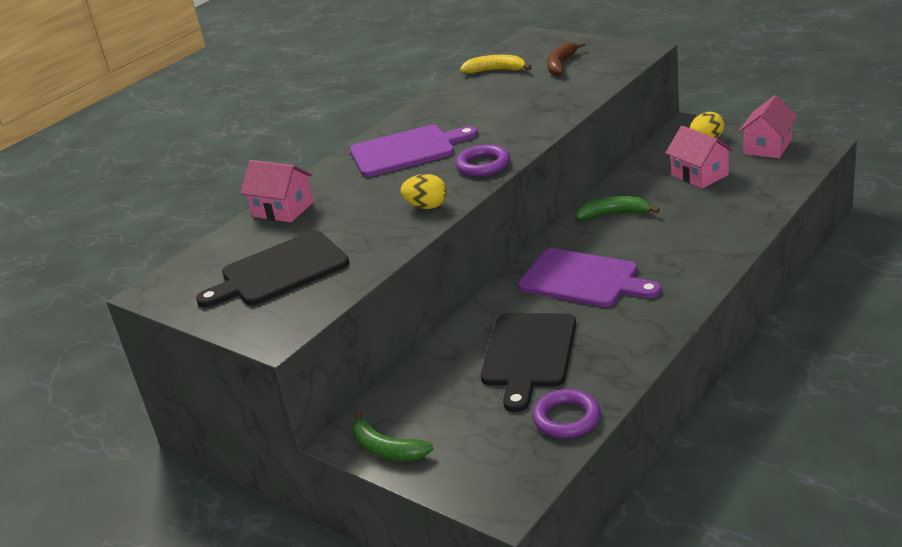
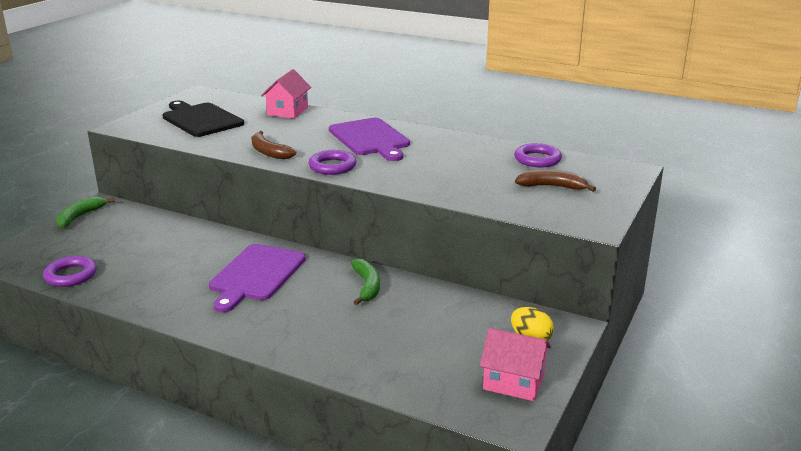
camera: 75 degrees right, 5 degrees down
(426, 207) = (269, 152): yellow egg -> brown banana
(495, 70) = (537, 159): yellow banana -> purple ring
(528, 354) = (158, 257): black cutting board -> none
(699, 175) = (444, 334): pink house -> none

